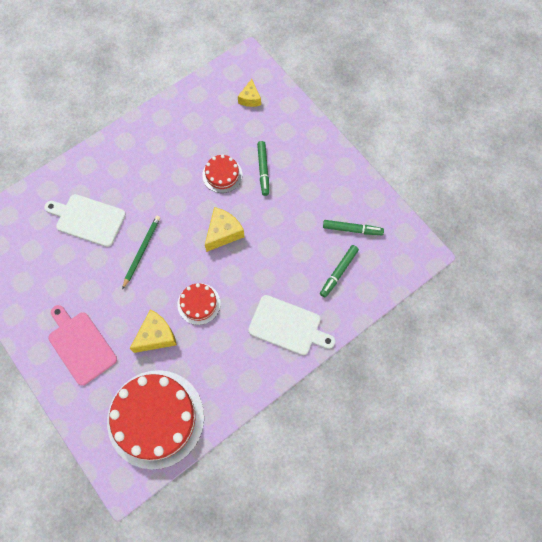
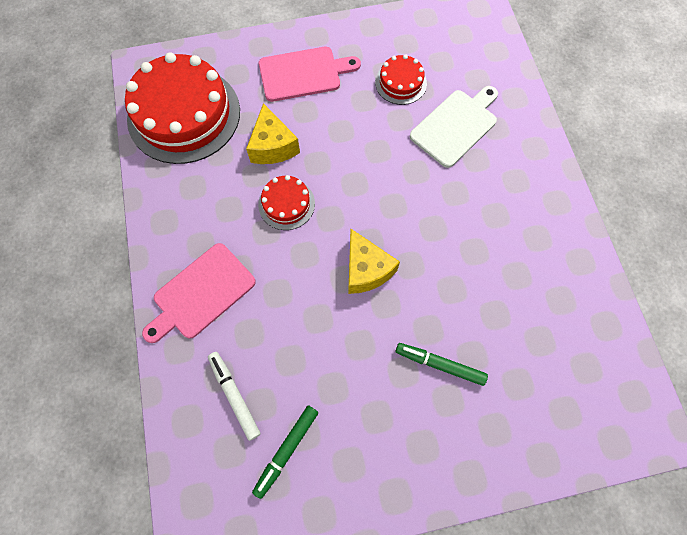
camera: 115 degrees right, 0 degrees up
(142, 251) = (386, 168): green pencil -> none
(222, 175) = (454, 304): red cake -> red cake (400, 83)
(250, 99) = (574, 401): yellow cheese -> none
(288, 326) = (201, 293): white cutting board -> pink cutting board
(338, 272) = (234, 395): green marker -> white marker

